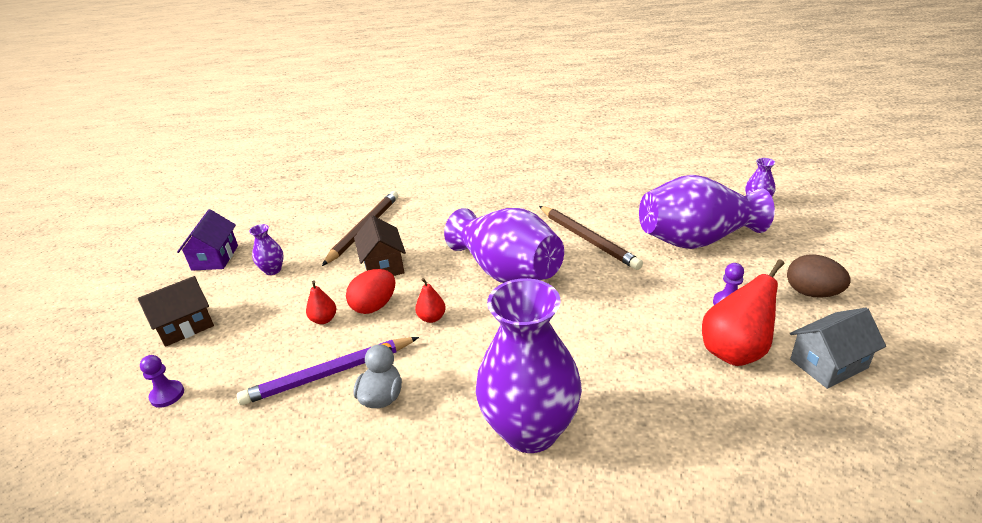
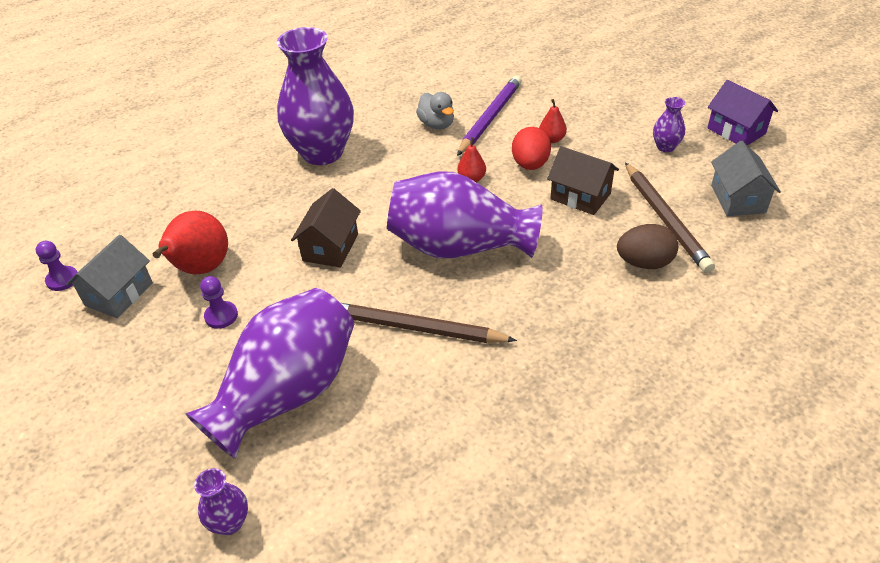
camera: 140 degrees right, 10 degrees up
(167, 395) = (569, 67): purple pawn -> purple pawn (62, 279)
(185, 326) = (640, 91): brown house -> brown house (330, 247)
(308, 221) = (738, 199): none -> grey house
(812, 293) = (136, 371): brown egg -> brown egg (644, 263)

